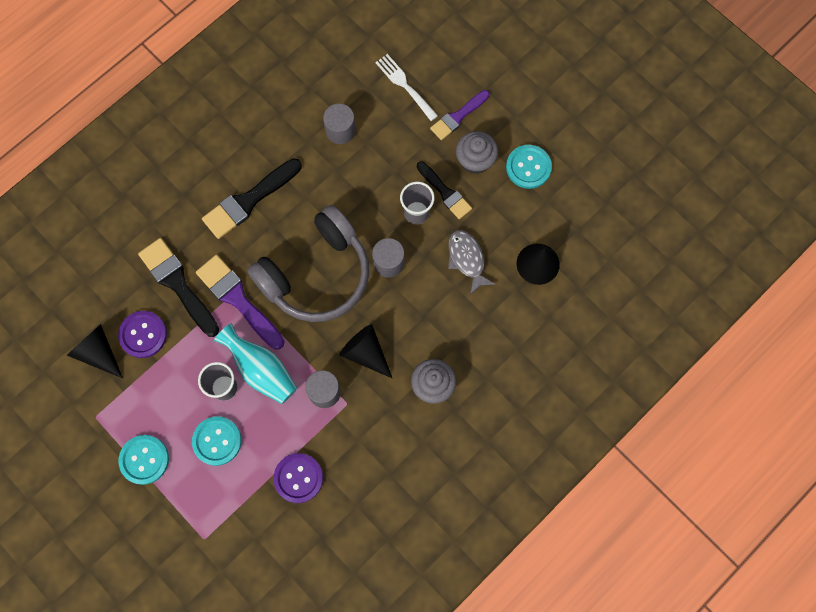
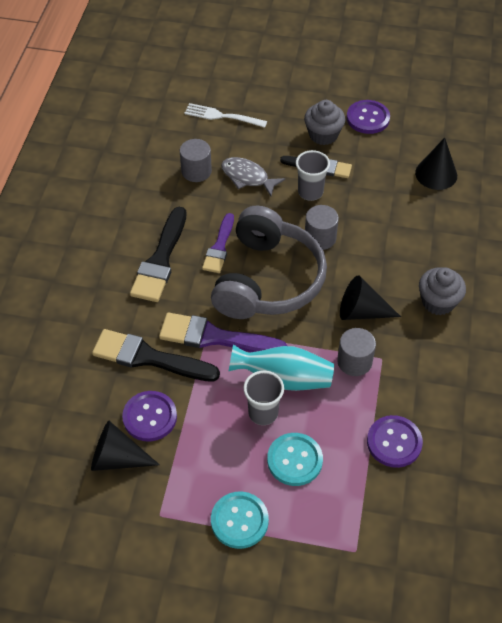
camera: 35 degrees left, 20 degrees down
(458, 117) = (283, 115): purple brush -> purple brush (219, 247)
(467, 259) = (380, 201): grey fish -> grey fish (247, 177)
(528, 167) = (368, 118): turquoise button -> purple button

